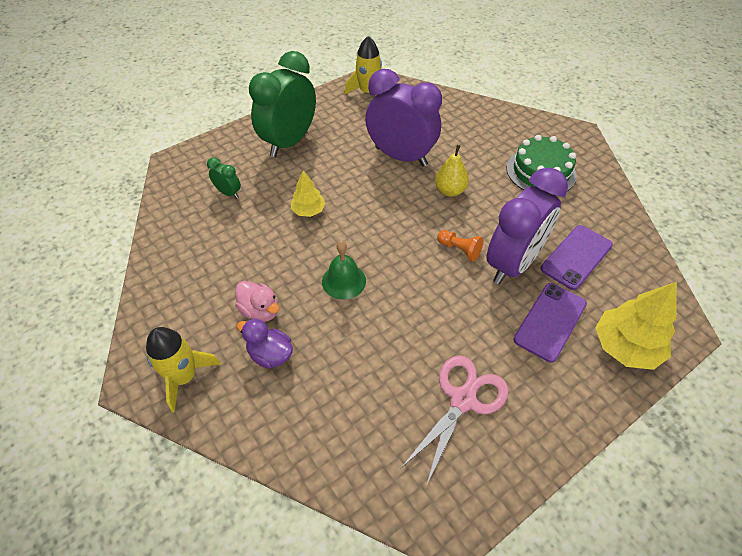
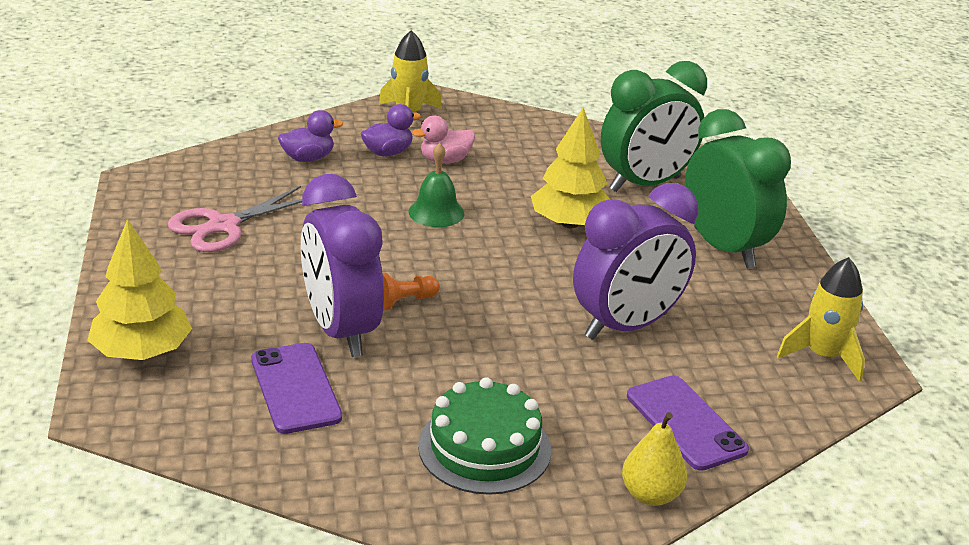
camera: 115 degrees right, 20 degrees down
(228, 193) = (645, 184): green clock -> green clock, size x2.34
(308, 211) = (569, 223): yellow tree -> yellow tree, size x1.70
(317, 407) = (308, 158): none -> purple duck
(450, 191) = (516, 339): yellow pear -> yellow pear (650, 495)
(463, 399) = (223, 226): pink scissors -> pink scissors turned 75 degrees clockwise
(550, 321) = (235, 317): purple phone -> purple phone (685, 423)

